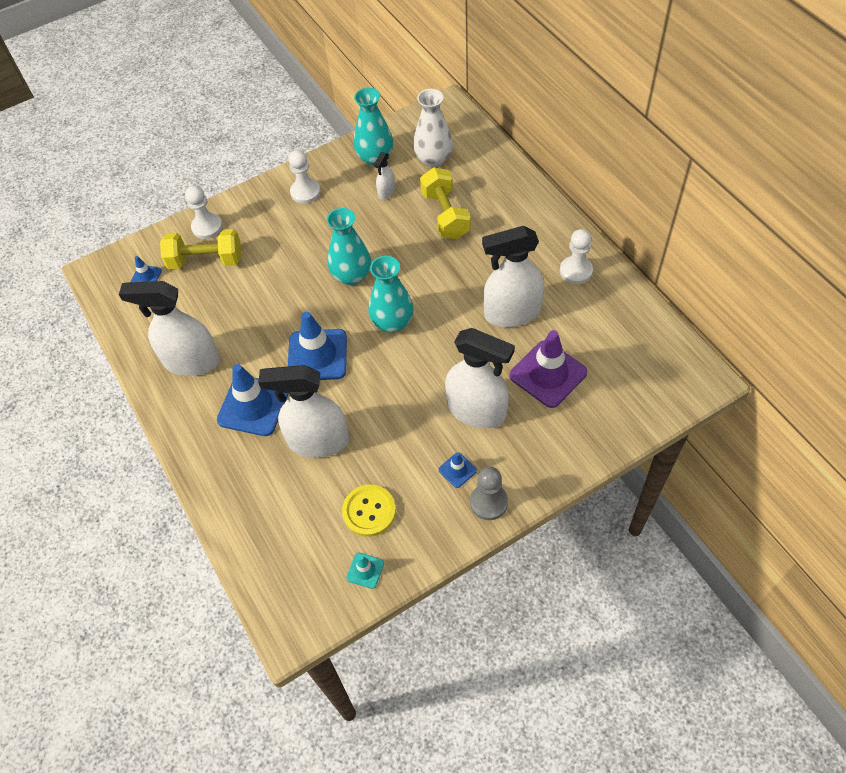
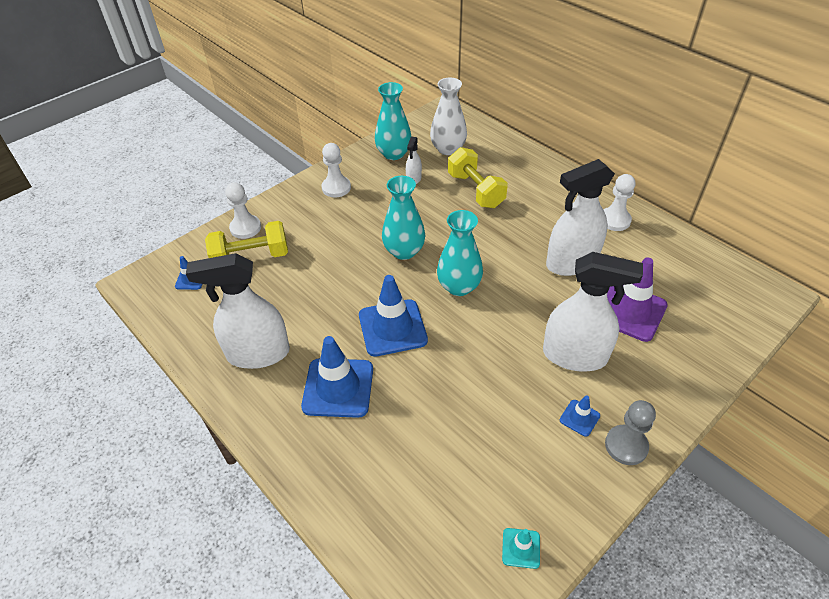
camera: 15 degrees left, 10 degrees down
(318, 441) = (420, 412): white spray bottle -> none
(369, 511) = (501, 478): yellow button -> none

